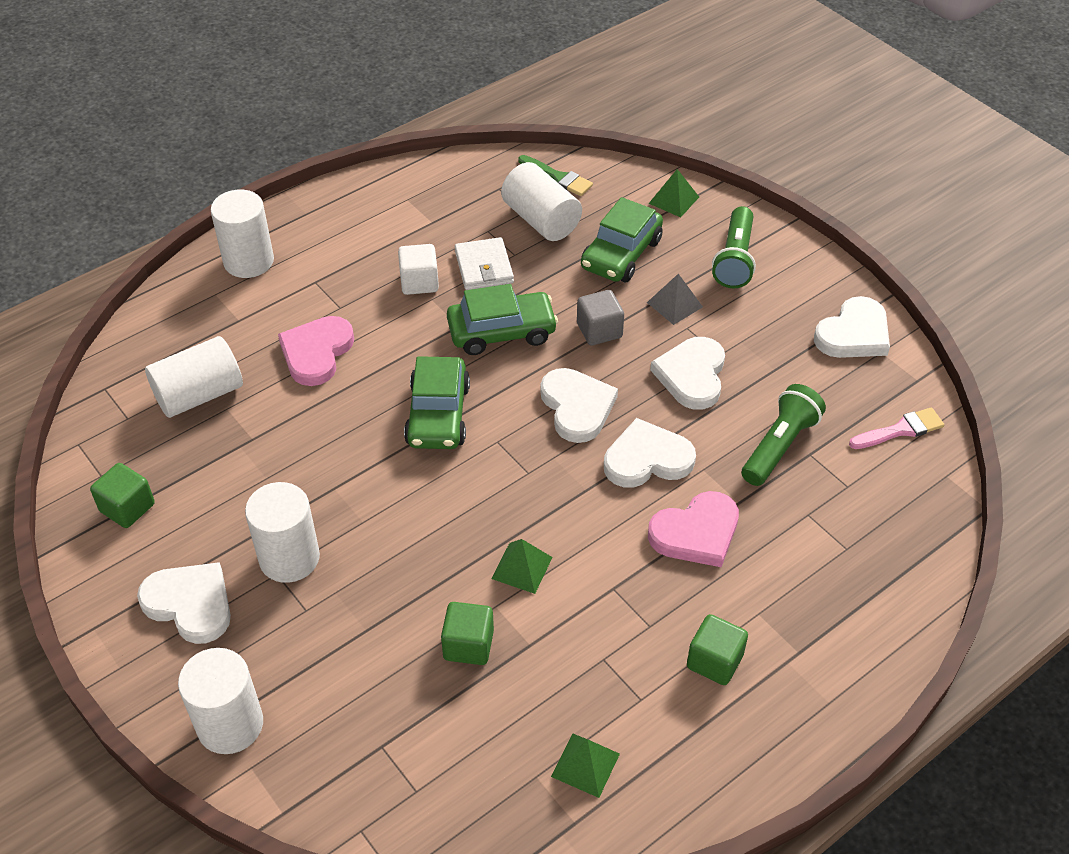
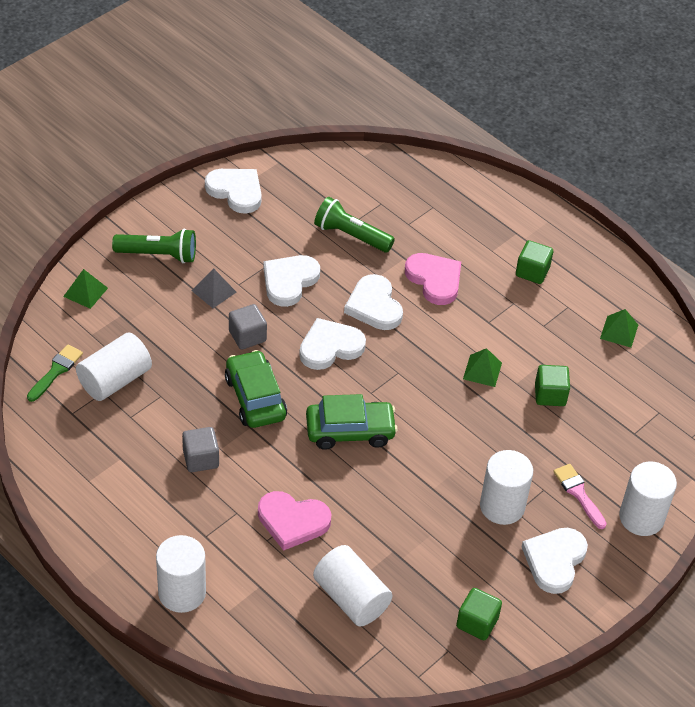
camera: 100 degrees left, 0 degrees up
(419, 282) = (201, 459): white cube -> grey cube
(484, 267) = (178, 415): white wallet -> none
(621, 254) = (156, 325): green car -> none
(692, 375) = (289, 281): white heart -> white heart turned 120 degrees clockwise
(900, 430) = (327, 174): pink brush -> pink brush (578, 493)

